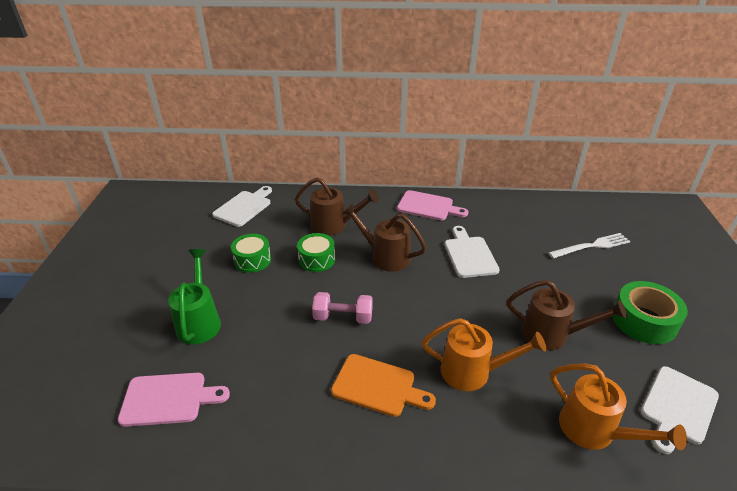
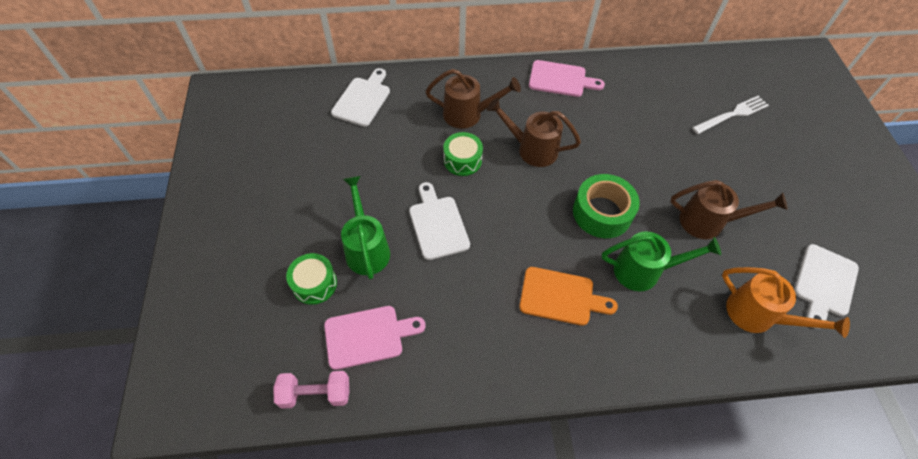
camera: 10 degrees left, 20 degrees up
(252, 260) = (395, 168): green drum -> green drum (314, 284)
(343, 317) = (508, 226): pink dumbbell -> pink dumbbell (315, 394)
(469, 254) = (615, 137): white cutting board -> white cutting board (438, 224)
(473, 372) = (644, 271): orange watering can -> green watering can
(644, 320) = (789, 196): green tape -> green tape (602, 213)

